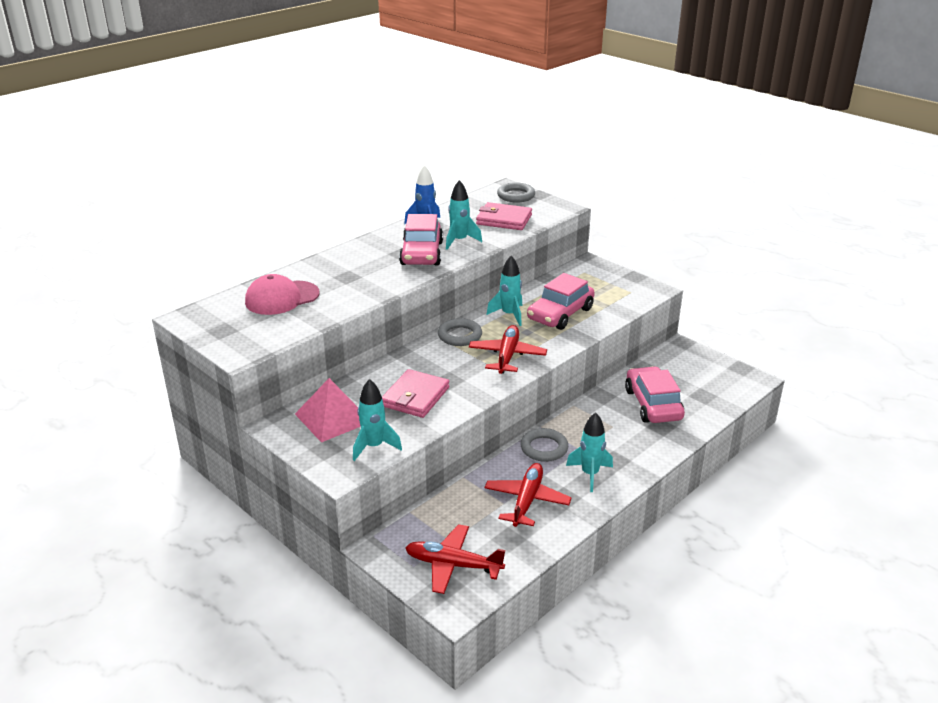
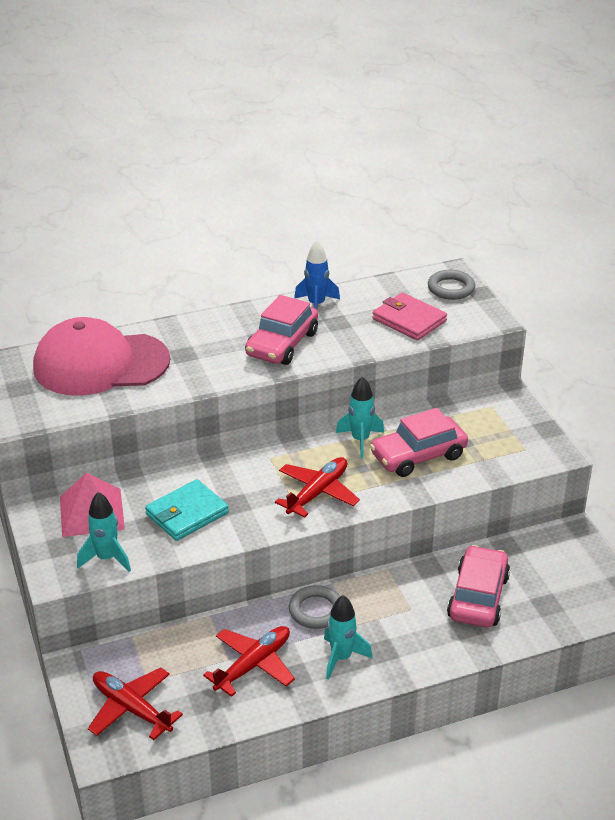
camera: 25 degrees right, 5 degrees up
(282, 298) = (100, 364): pink cap -> pink cap, size x1.65
(415, 397) = (187, 513): pink wallet -> turquoise wallet
(459, 241) = (336, 337): turquoise rocket -> none
(459, 336) = (287, 452): grey ring -> none

